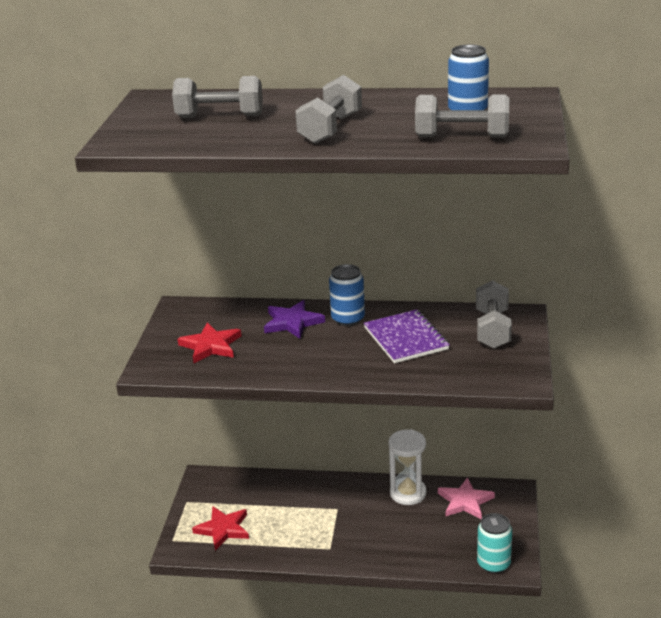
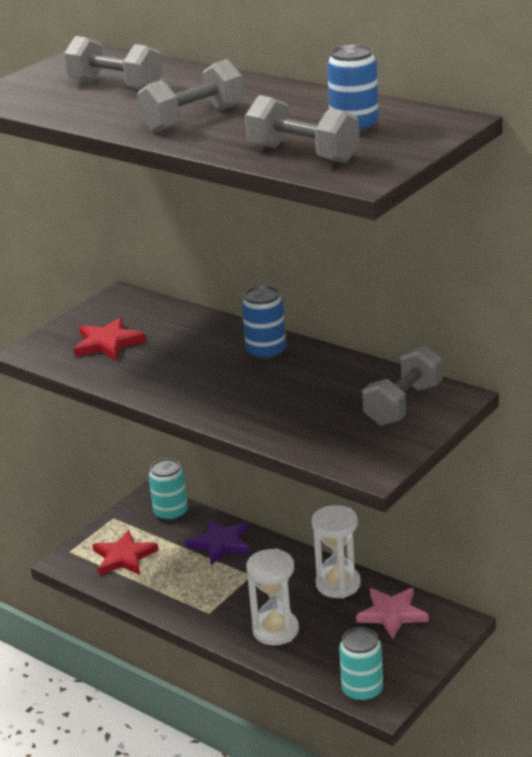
camera: 30 degrees right, 0 degrees up
(231, 482) = (171, 513): none -> turquoise can
(292, 322) = (208, 340): purple star -> purple star (220, 544)
(392, 543) = (275, 630): none -> white hourglass
(406, 338) = (301, 388): purple notebook -> none

